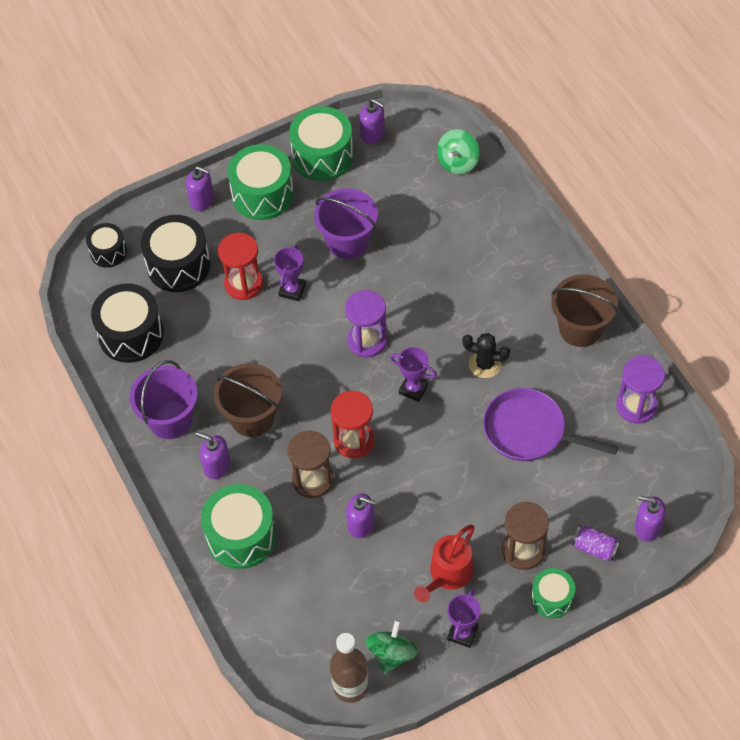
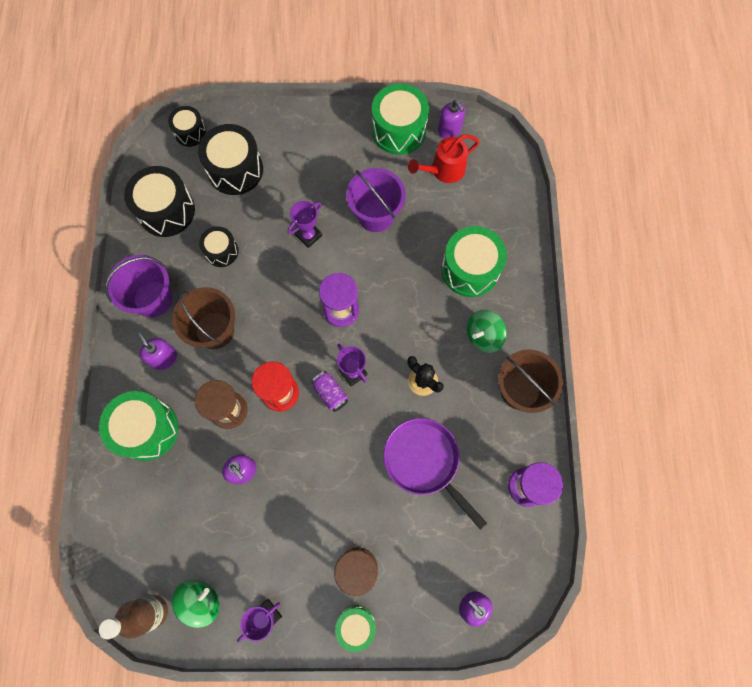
camera: 25 degrees right, 15 degrees up
(202, 200) = (285, 123): purple soap dispenser -> none
(213, 344) = (221, 251): none -> black drum
(243, 284) = (275, 211): red hourglass -> none
(262, 194) = (333, 141): green drum -> green drum (470, 269)
(448, 575) = (285, 555): red watering can -> red watering can (443, 170)
(458, 162) = (503, 188): green spinning top -> green spinning top (483, 336)
(595, 548) = (417, 600): purple can -> purple can (330, 393)

